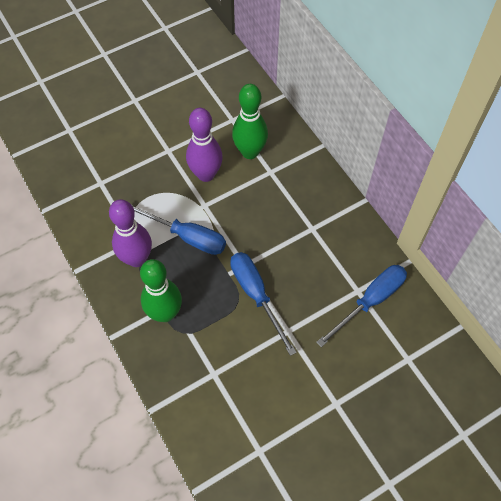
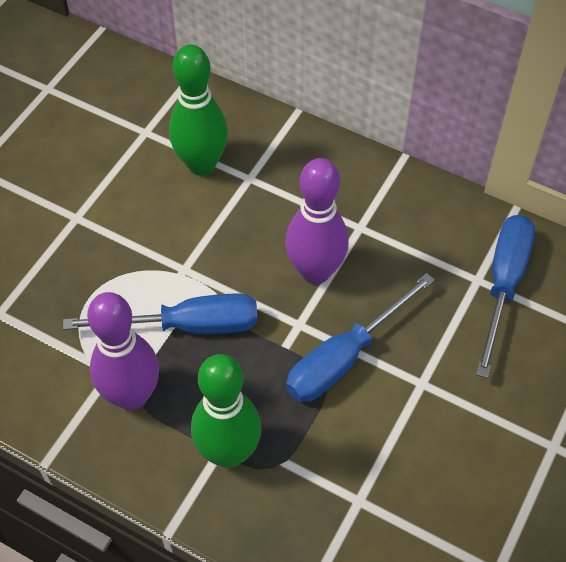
camera: 30 degrees left, 5 degrees down
(206, 174) = (157, 225): purple bowling pin -> purple bowling pin (315, 271)
(256, 295) = (345, 357): blue screwdriver -> blue screwdriver turned 75 degrees counterclockwise

